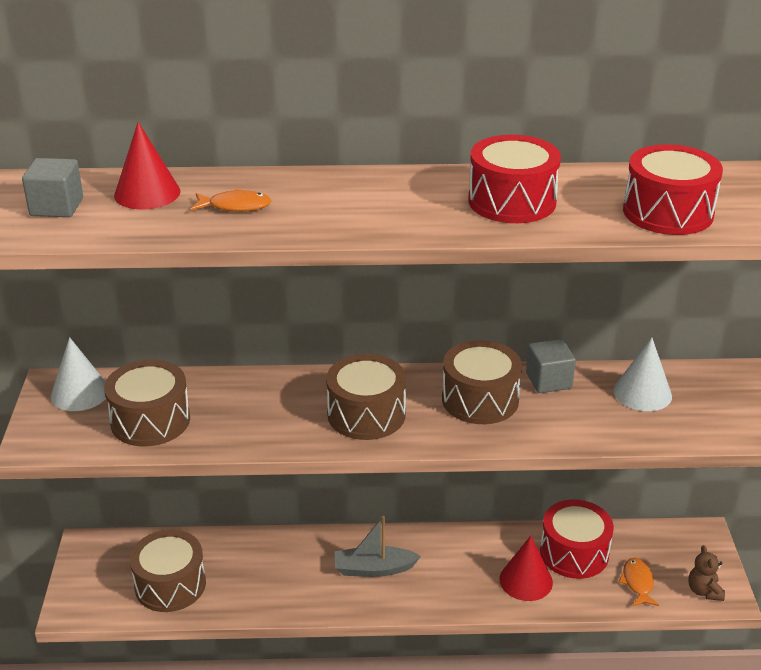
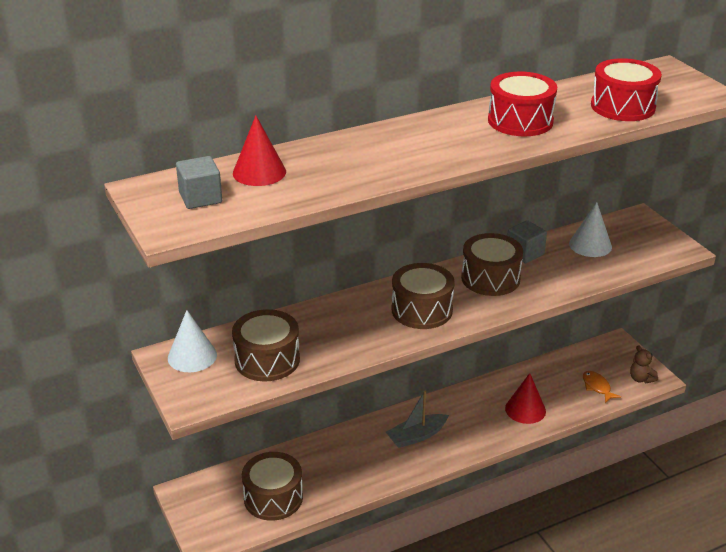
camera: 25 degrees left, 0 degrees up
(235, 206) = (336, 167): orange fish -> none
(574, 553) = (544, 381): red drum -> none

